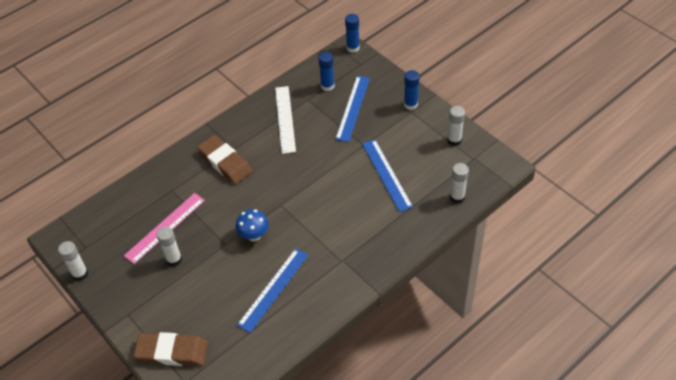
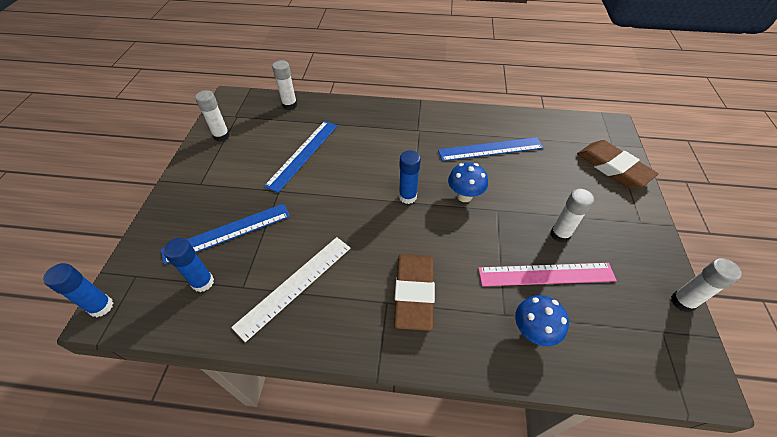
camera: 135 degrees left, 0 degrees up
(152, 193) = (532, 331): none -> blue mushroom
(410, 104) = (189, 189): blue glue stick -> blue glue stick (407, 197)

